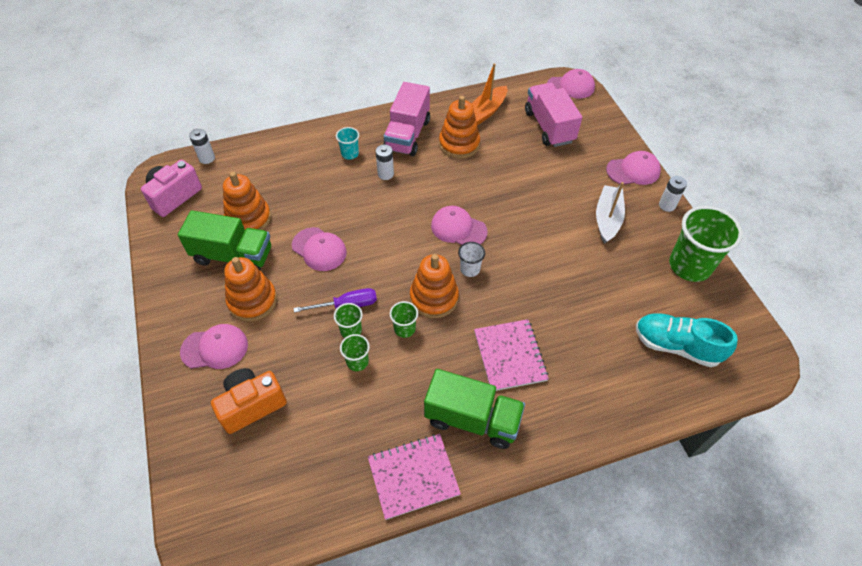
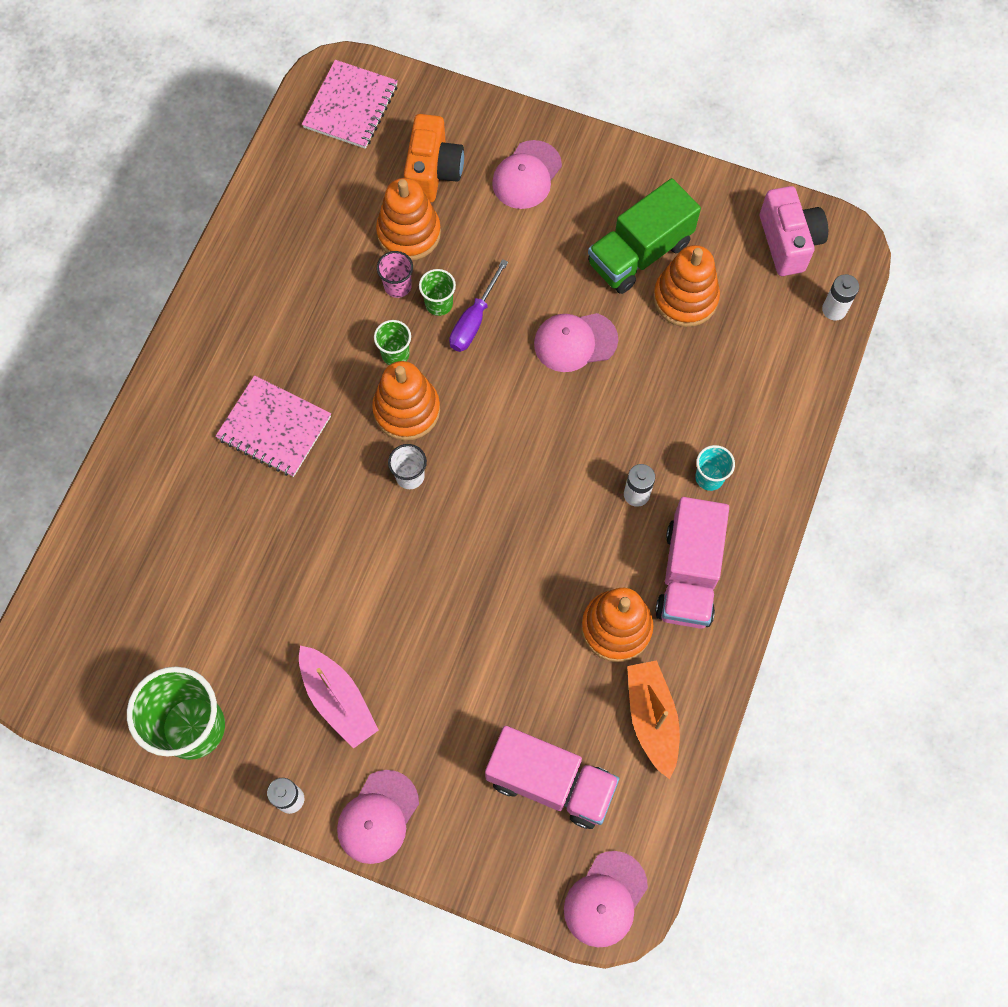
camera: 130 degrees right, 15 degrees up
(252, 301) = (558, 238): orange stacking toy -> orange stacking toy (409, 233)
(357, 362) = (397, 286): green cup -> pink cup
(407, 135) = (688, 574): pink truck -> pink truck turned 135 degrees counterclockwise
(413, 476) = (244, 254): pink notebook -> pink notebook (351, 106)
(458, 228) = (476, 510): pink cap -> none
(472, 419) = (246, 341): green truck -> none
(607, 219) = (338, 700): white boat -> pink boat
(676, 346) = (129, 602): turquoise shoe -> none

